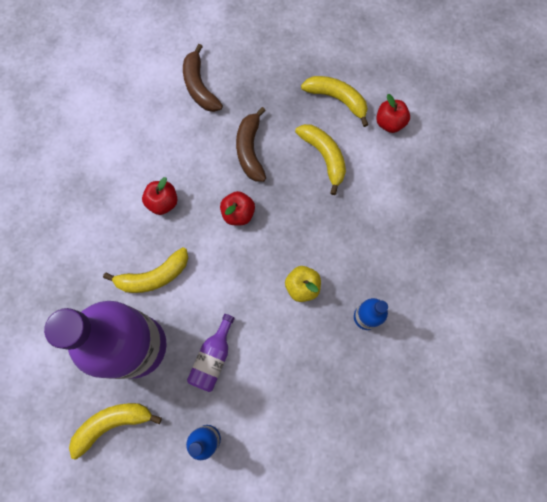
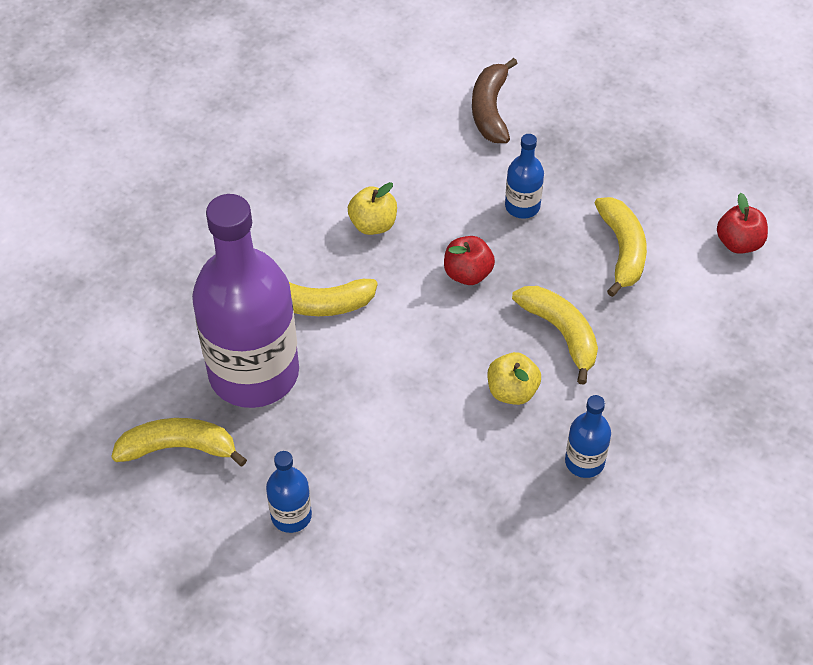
camera: 25 degrees right, 20 degrees down
(163, 202) = (373, 224): red apple -> yellow apple
(213, 357) = (348, 426): purple bottle -> none
(250, 150) = (522, 206): brown banana -> blue bottle
(337, 99) = (676, 189): yellow banana -> yellow banana (561, 333)

